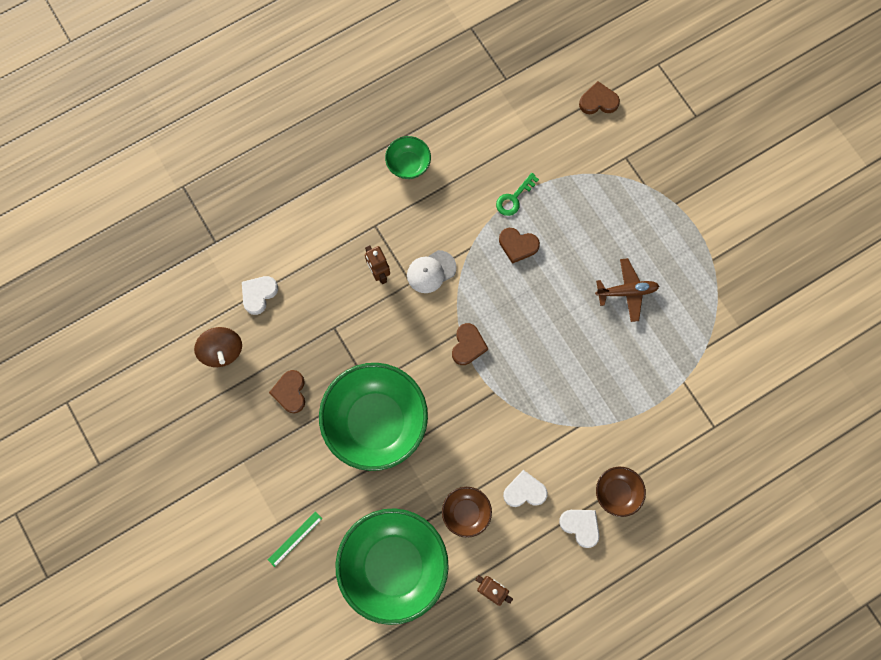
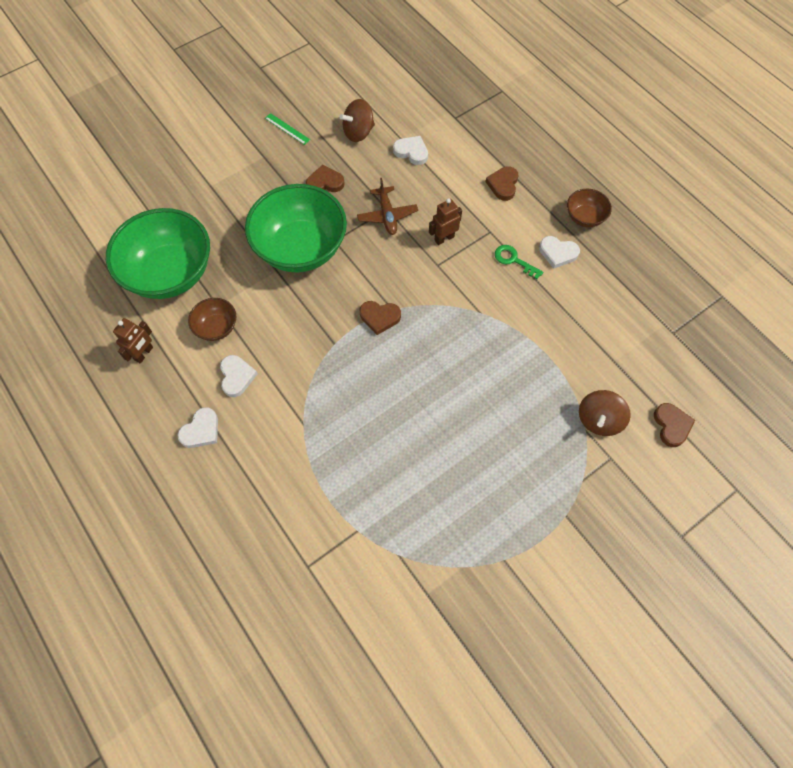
camera: 85 degrees right, 10 degrees down
(295, 539) = (197, 198): green ruler -> green ruler (287, 129)
(408, 164) = (557, 253): green bowl -> white heart
(431, 271) = (450, 280): white cap -> none
(514, 198) = (540, 348): green key -> green key (513, 260)
(518, 245) = (489, 355): brown heart -> brown heart (503, 185)
(589, 160) = (598, 420): none -> brown spinning top
(617, 493) = (234, 464): brown bowl -> brown bowl (584, 217)
(626, 292) = (453, 465): brown plane -> brown plane (387, 215)

